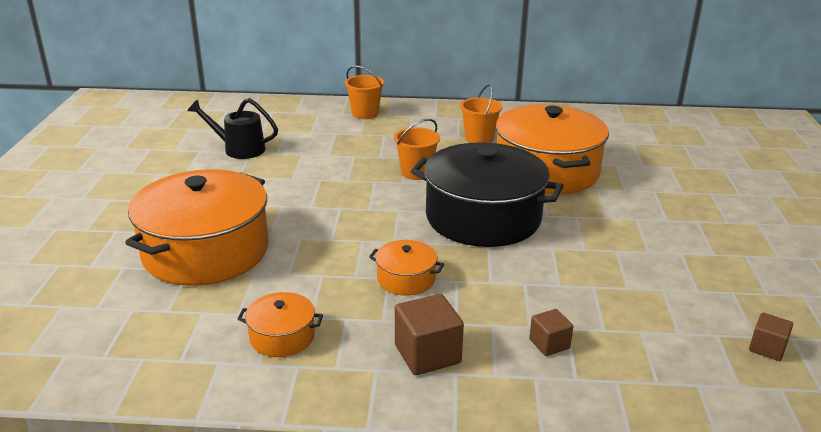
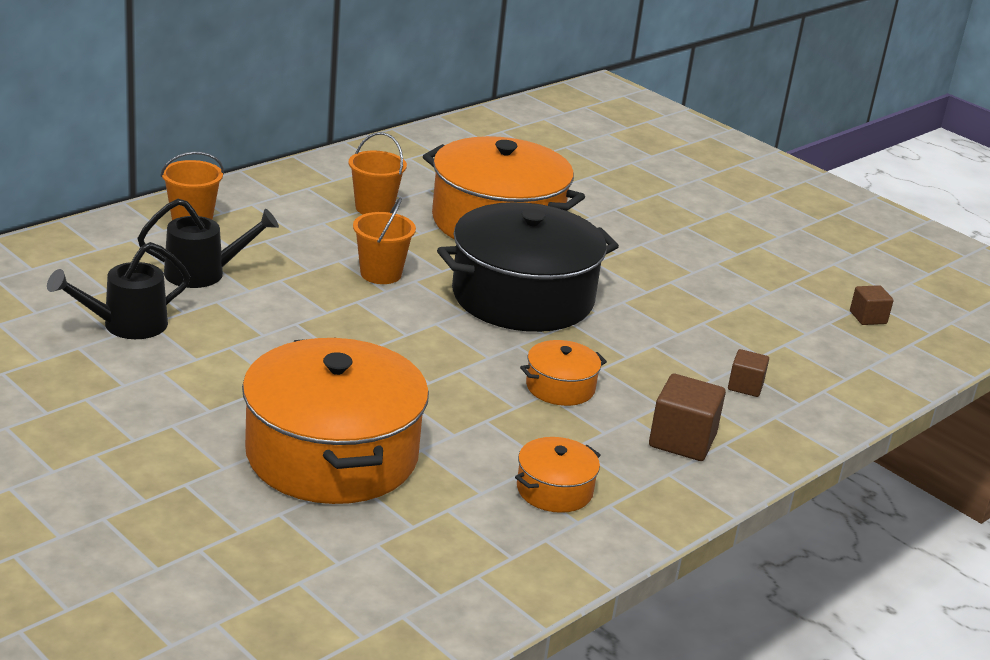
camera: 50 degrees left, 0 degrees up
(322, 139) = (204, 273): none -> black watering can

